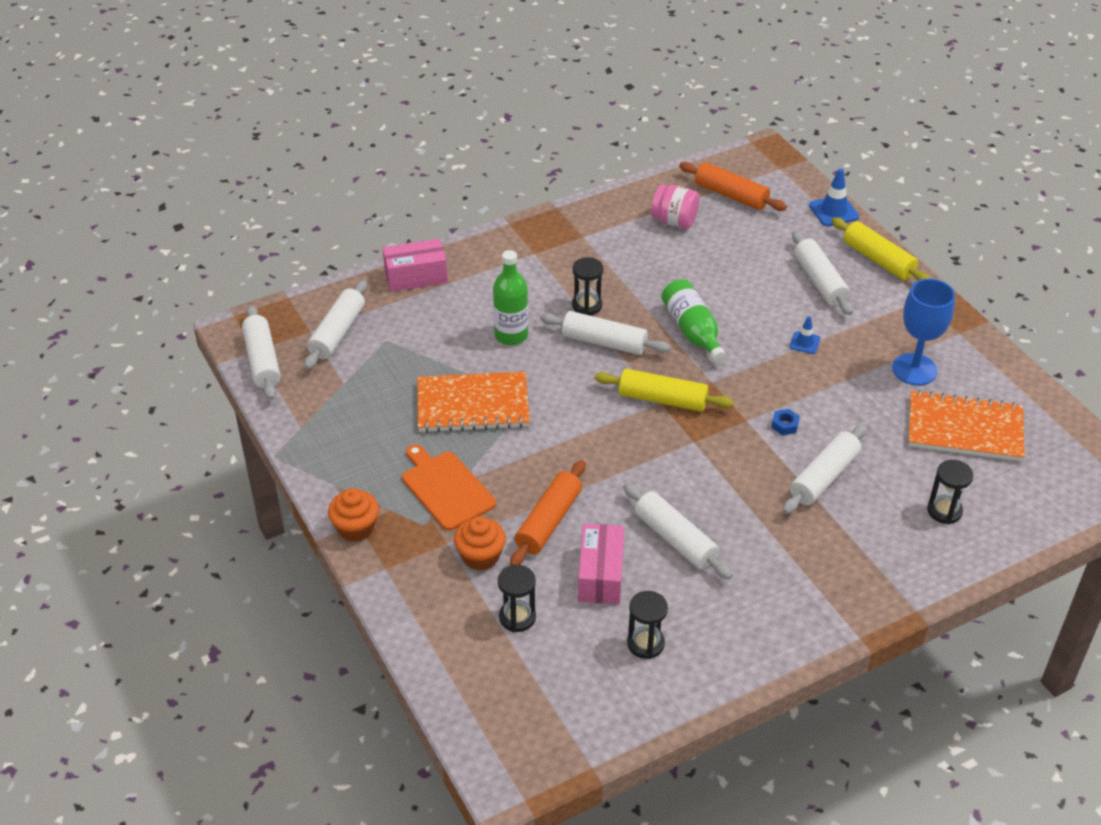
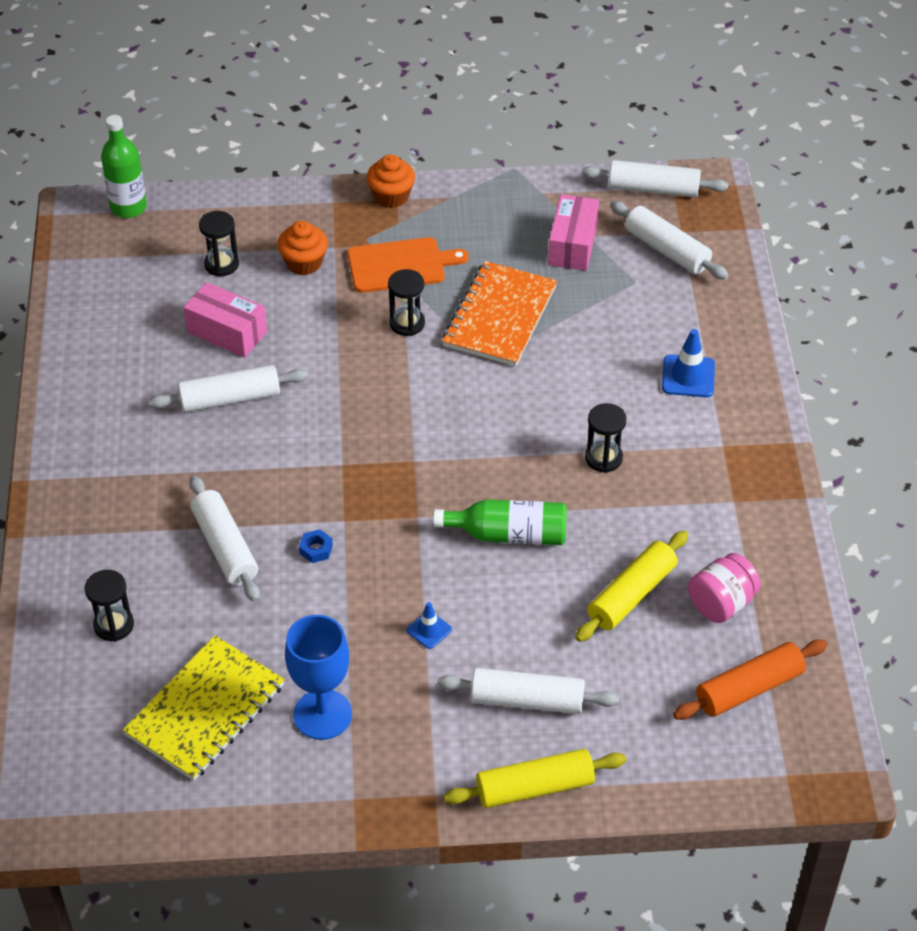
camera: 115 degrees right, 5 degrees up
(416, 277) = (730, 333): pink box -> pink box (572, 245)
(511, 335) = (588, 378): green bottle -> green bottle (128, 207)
(548, 521) = (313, 319): orange rolling pin -> none
(604, 342) = (534, 450): white rolling pin -> none
(645, 644) = (134, 333): black hourglass -> black hourglass (407, 323)
(662, 399) = (417, 464): yellow rolling pin -> yellow rolling pin (632, 595)
(833, 211) = (660, 790): blue traffic cone -> blue traffic cone (688, 376)
(964, 429) = (205, 710): orange notebook -> yellow notebook

